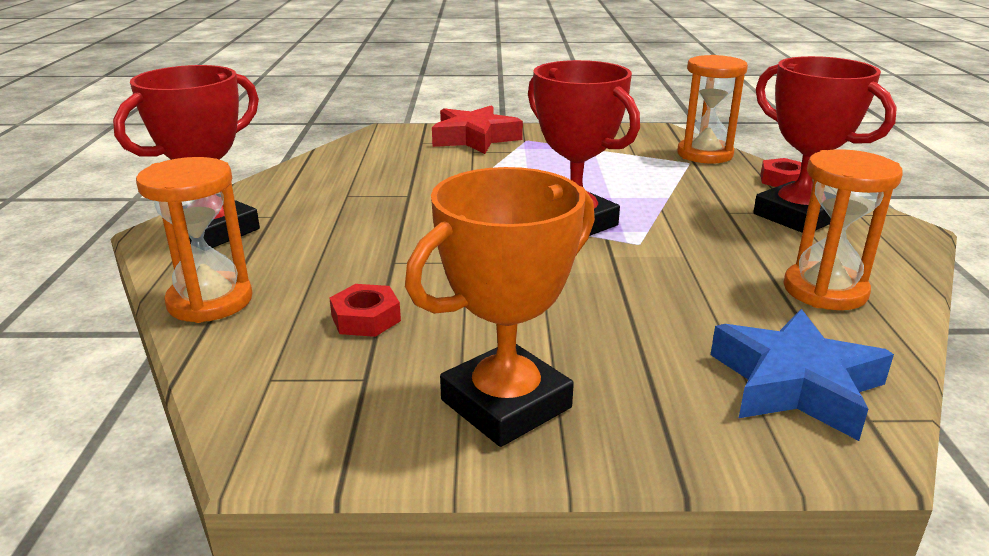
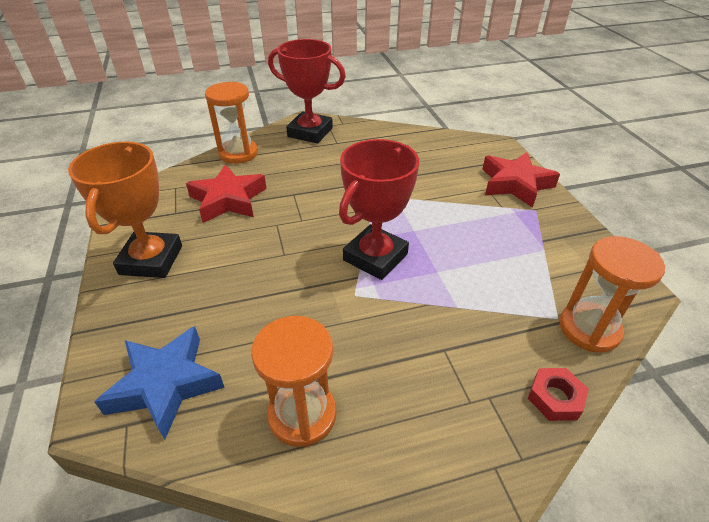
camera: 75 degrees right, 15 degrees up
(366, 318) = (228, 200): red nut -> red star
(506, 404) = (151, 260): orange trophy -> orange trophy turned 60 degrees clockwise
(797, 216) = (457, 405): red trophy -> none

